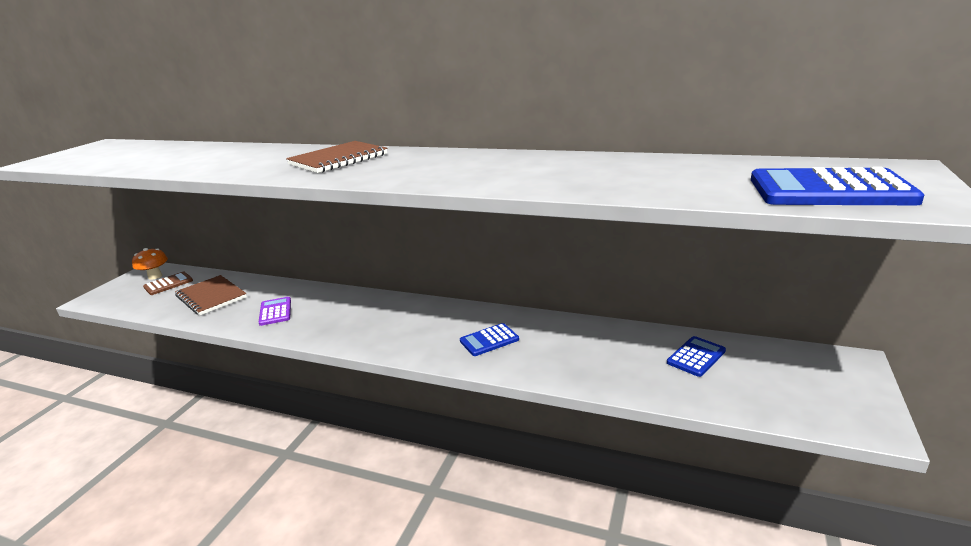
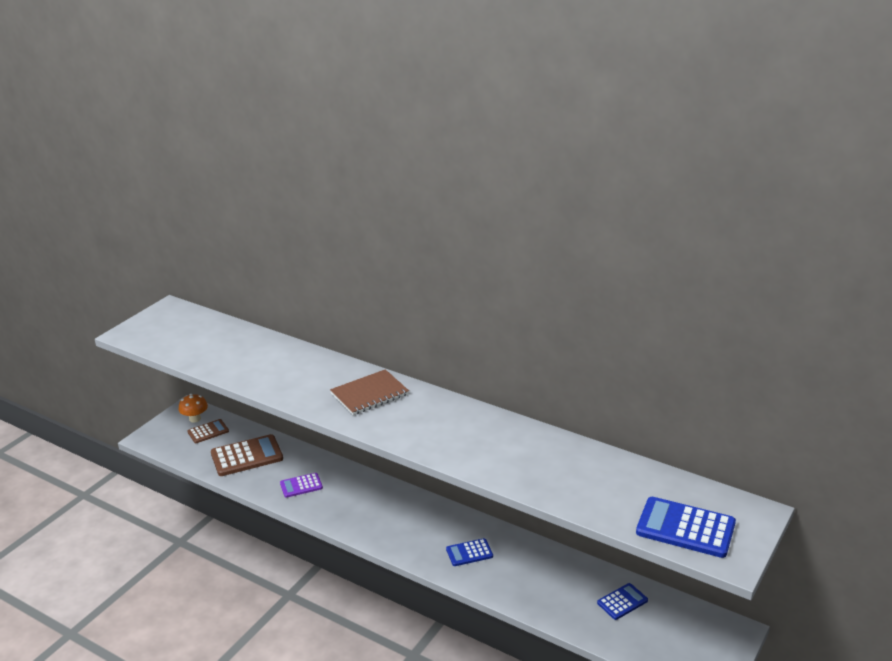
camera: 10 degrees right, 5 degrees up
(211, 297) = (247, 456): brown notebook -> brown calculator
(275, 312) = (301, 486): purple calculator -> purple calculator turned 105 degrees counterclockwise

